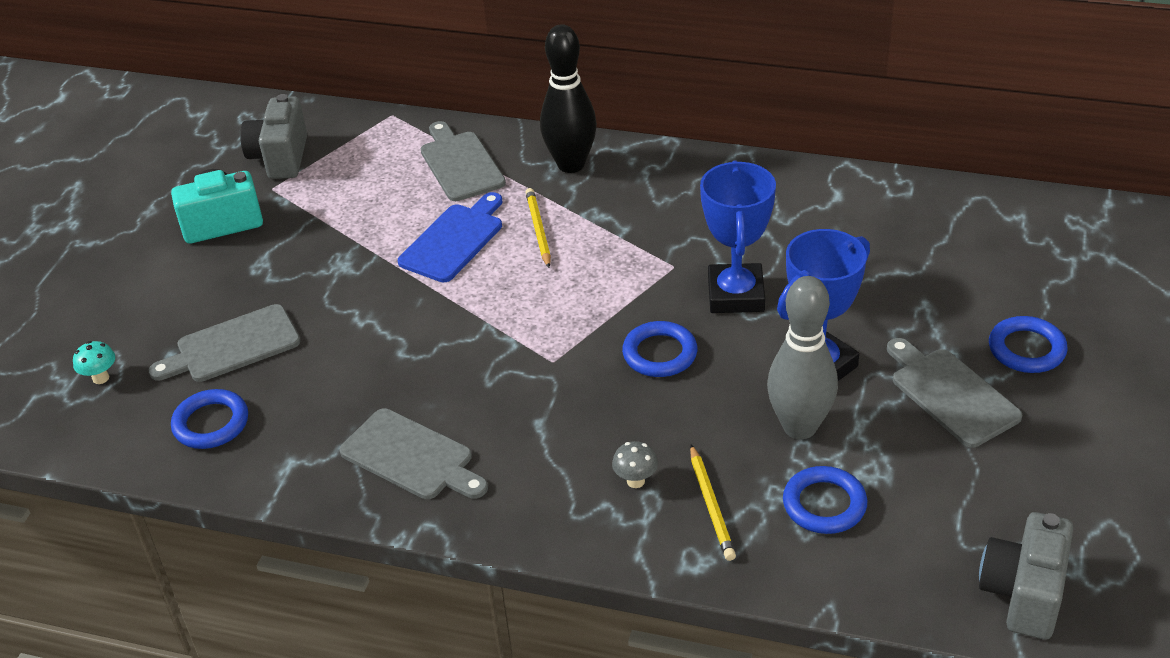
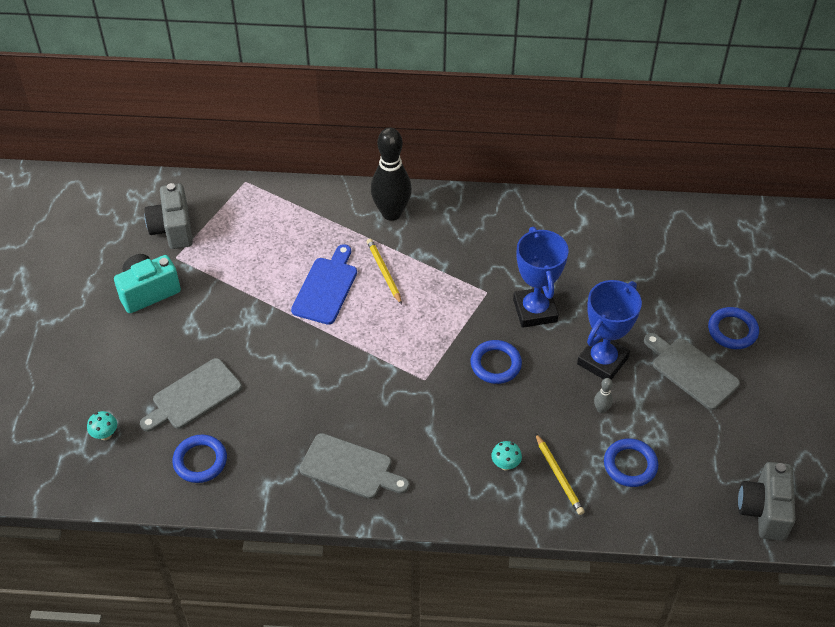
camera: 15 degrees left, 10 degrees up
(460, 164) = (310, 221): grey cutting board -> none
(635, 481) = (505, 465): grey mushroom -> turquoise mushroom
(799, 427) = (601, 409): grey bowling pin -> grey bowling pin, size x0.41

